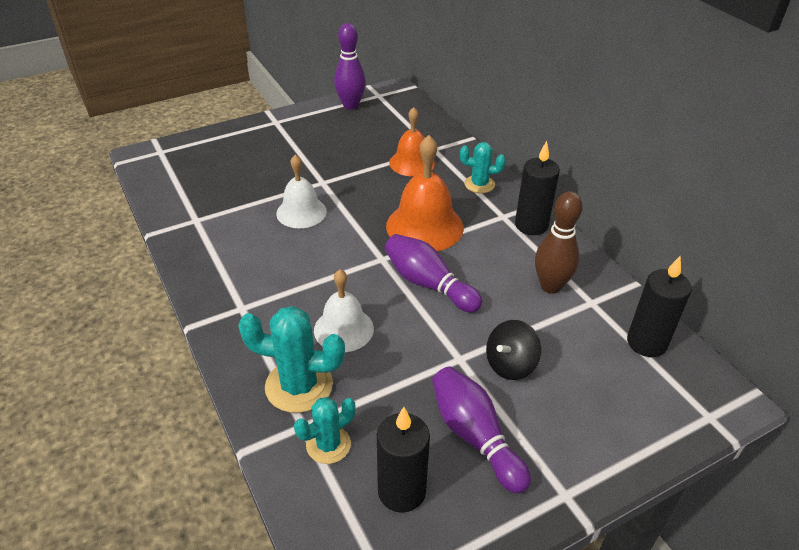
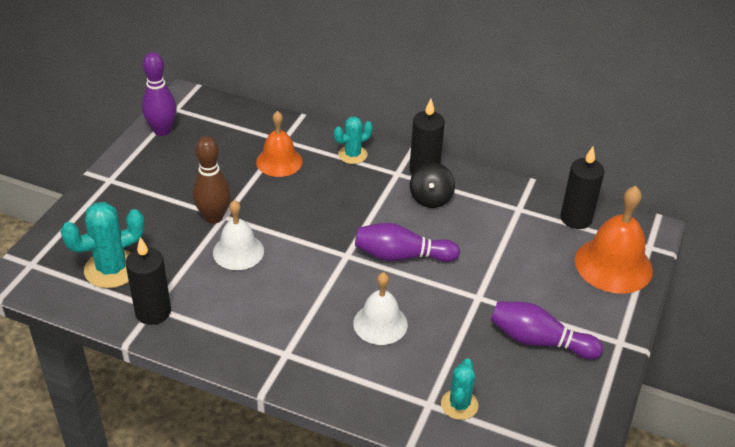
camera: 40 degrees left, 0 degrees up
(299, 386) = (396, 381): turquoise cactus -> turquoise cactus (112, 269)
(401, 491) = (533, 401): black candle -> black candle (153, 312)
(424, 226) = (349, 212): orange bell -> orange bell (613, 265)
(510, 364) = (513, 282): black spinning top -> black spinning top (431, 198)
(551, 286) = (483, 211): brown bowling pin -> brown bowling pin (214, 217)

